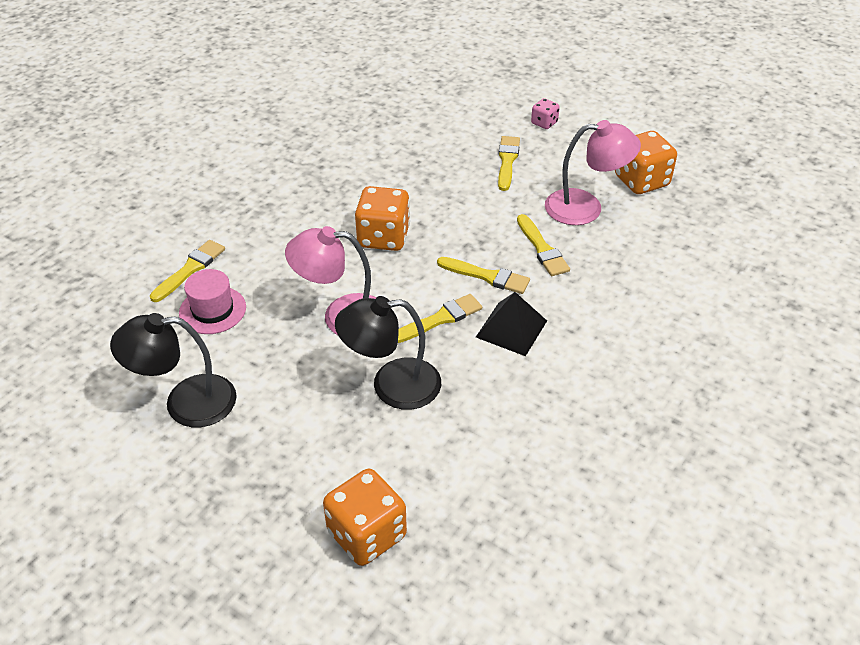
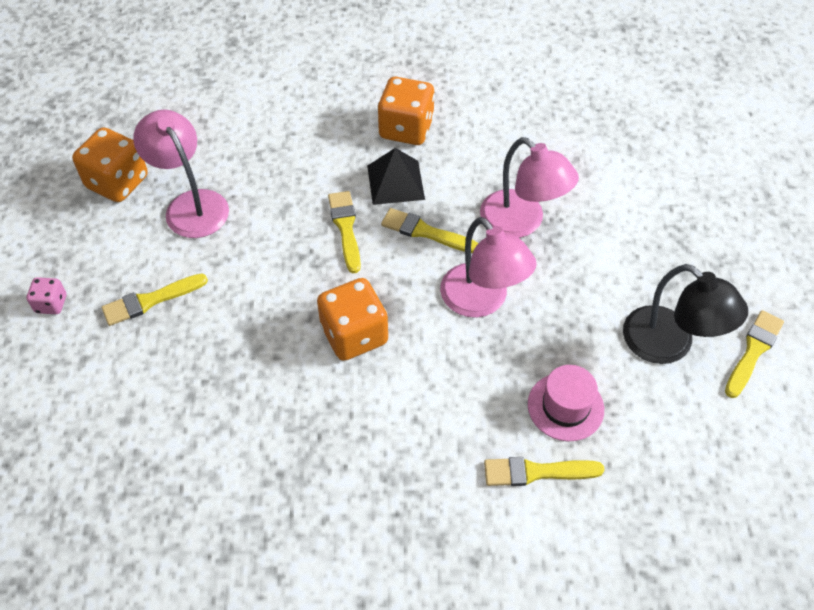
camera: 125 degrees left, 10 degrees up
(367, 534) = (650, 164): orange dice -> orange dice (406, 129)
(392, 385) = (521, 222): black lamp -> pink lamp
(542, 249) = (277, 208): yellow brush -> yellow brush (753, 351)

